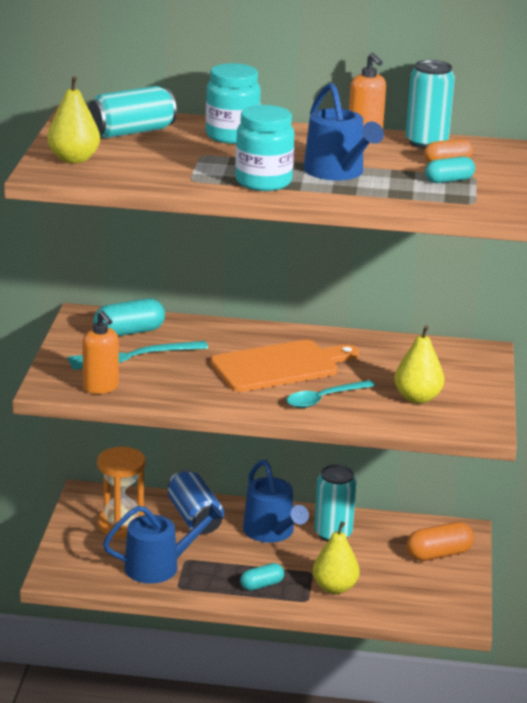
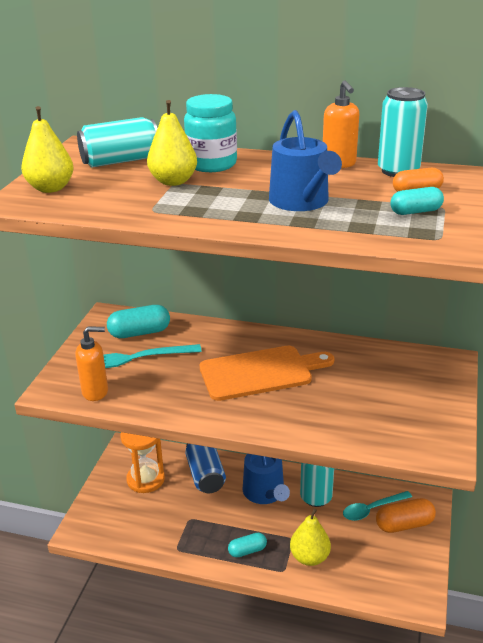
camera: 10 degrees right, 5 degrees up
(101, 387) = (95, 392): orange soap dispenser -> orange soap dispenser turned 75 degrees counterclockwise
(158, 566) = (165, 525): blue watering can -> none
(263, 182) = (223, 213): turquoise jar -> none
(324, 399) = (293, 412): turquoise spoon -> turquoise spoon (372, 509)
(417, 398) = (382, 413): yellow pear -> yellow pear (173, 181)

